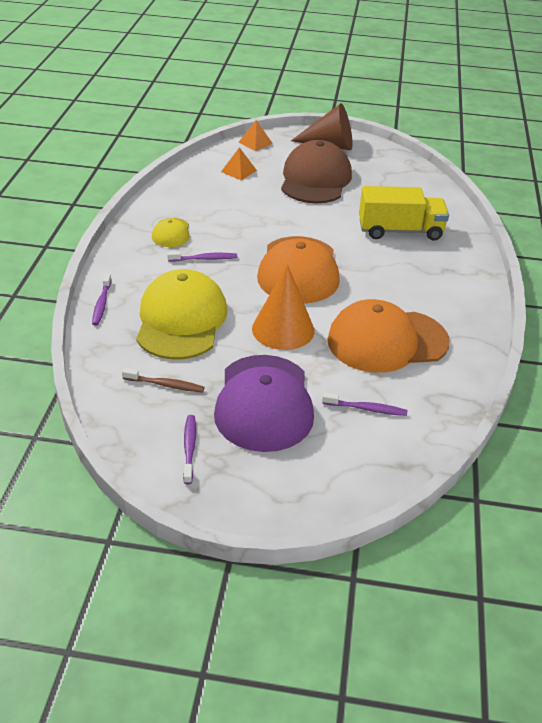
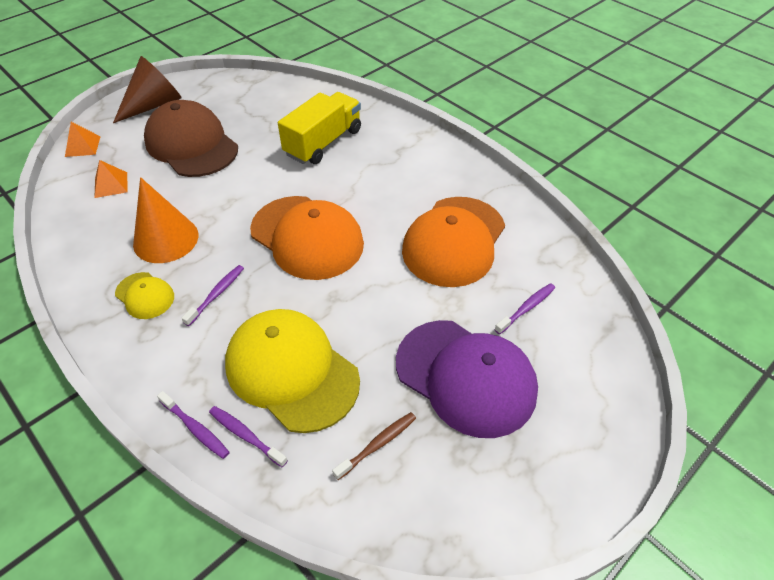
camera: 50 degrees left, 10 degrees up
(189, 448) = (485, 479): purple toothbrush -> purple toothbrush (246, 436)
(283, 329) = (378, 300): orange cone -> orange cone (166, 239)

